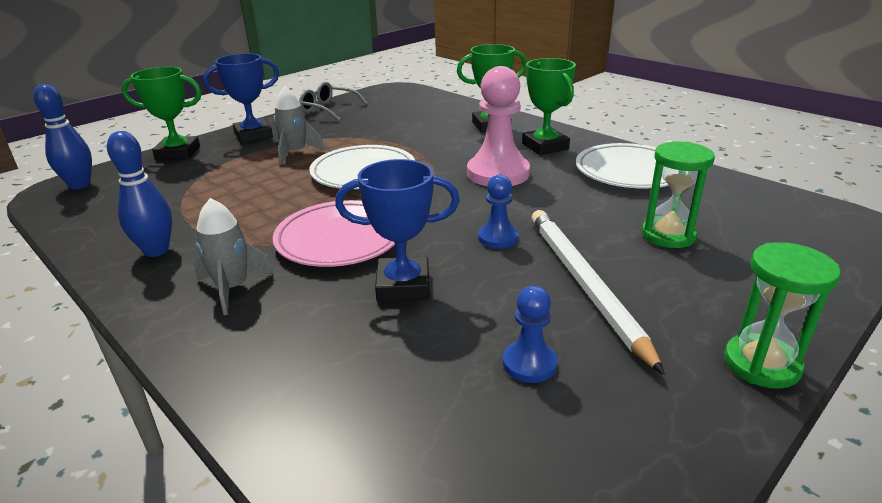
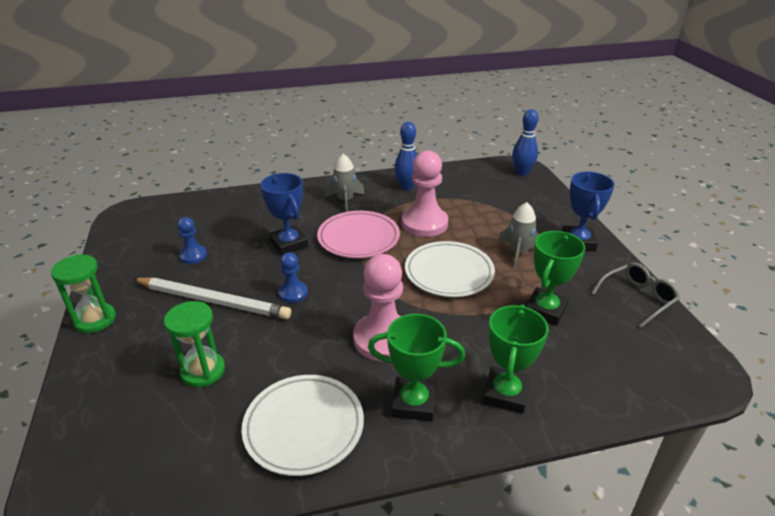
camera: 120 degrees right, 5 degrees up
(178, 153) = (557, 207): green trophy -> green trophy (545, 310)
(267, 209) = (424, 223): none -> pink pawn
(403, 285) = (289, 244): blue trophy -> blue trophy turned 60 degrees counterclockwise

